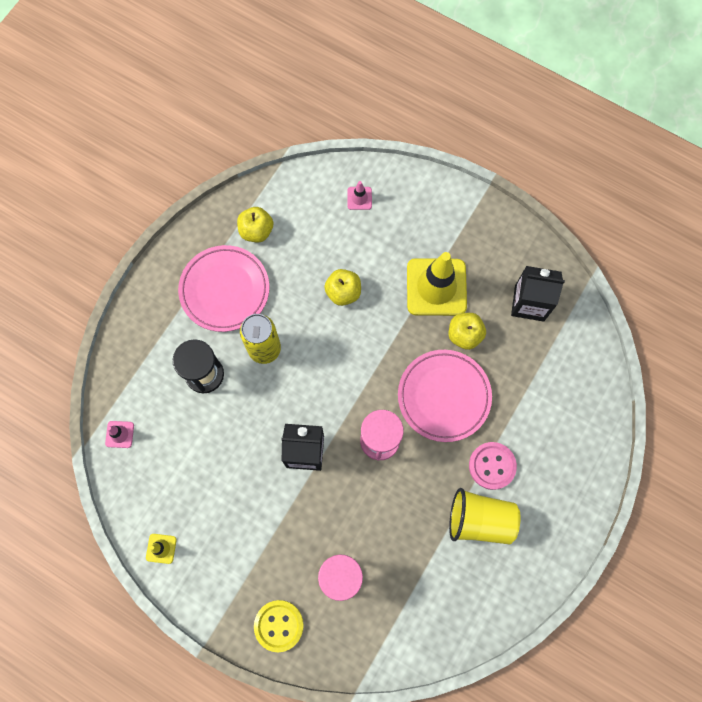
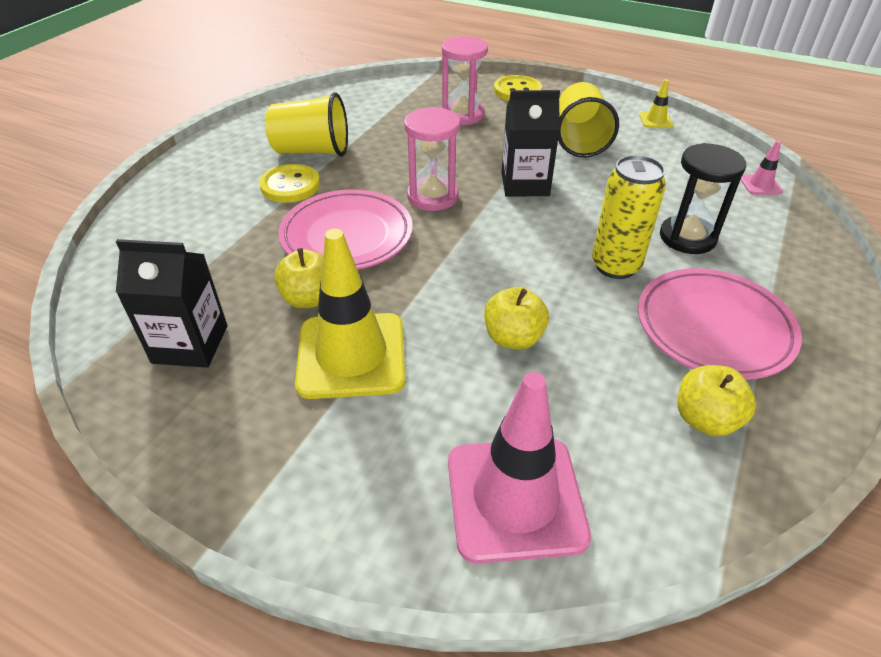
camera: 175 degrees right, 30 degrees down
(242, 518) = (580, 140): none -> yellow cup
(359, 198) = (515, 498): pink traffic cone -> pink traffic cone, size x2.35
(492, 466) = (290, 185): pink button -> yellow button

